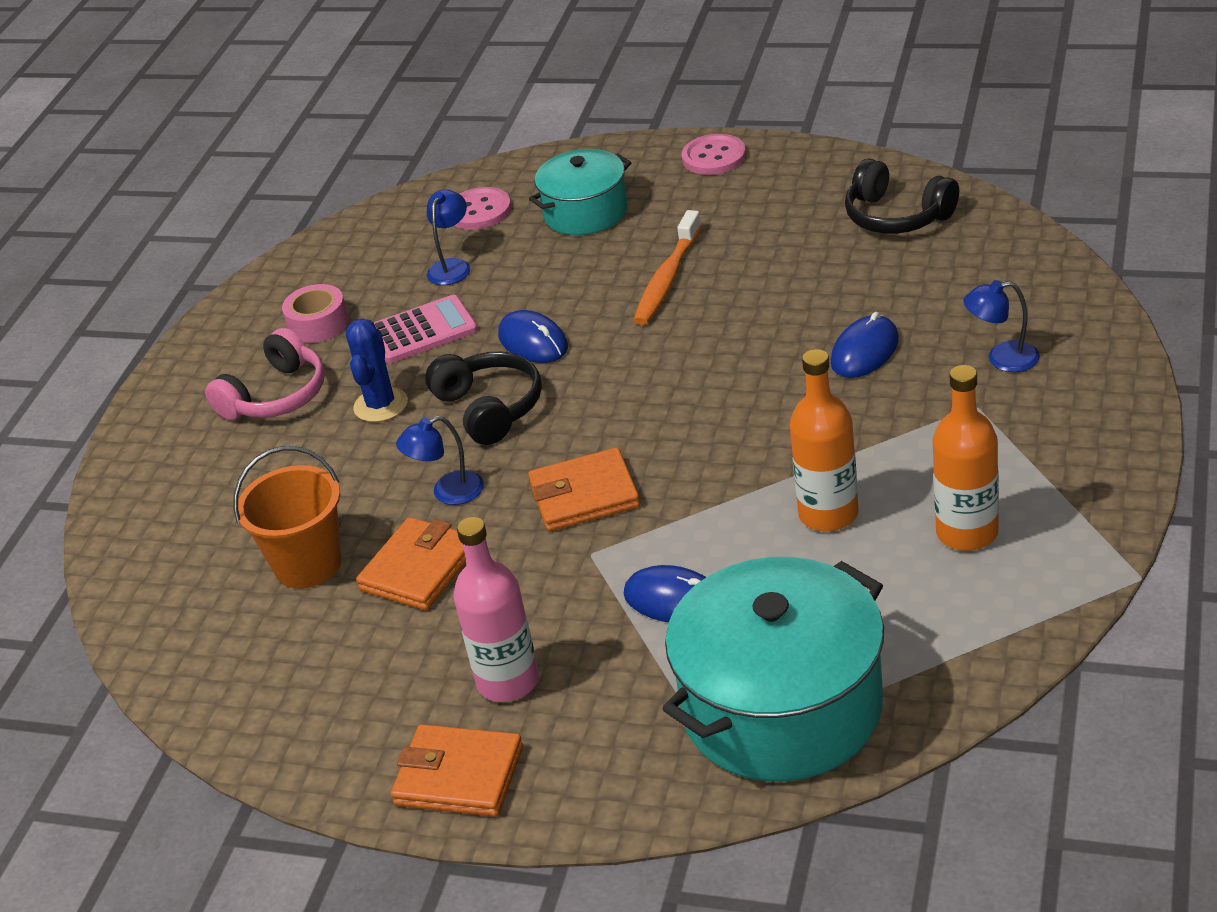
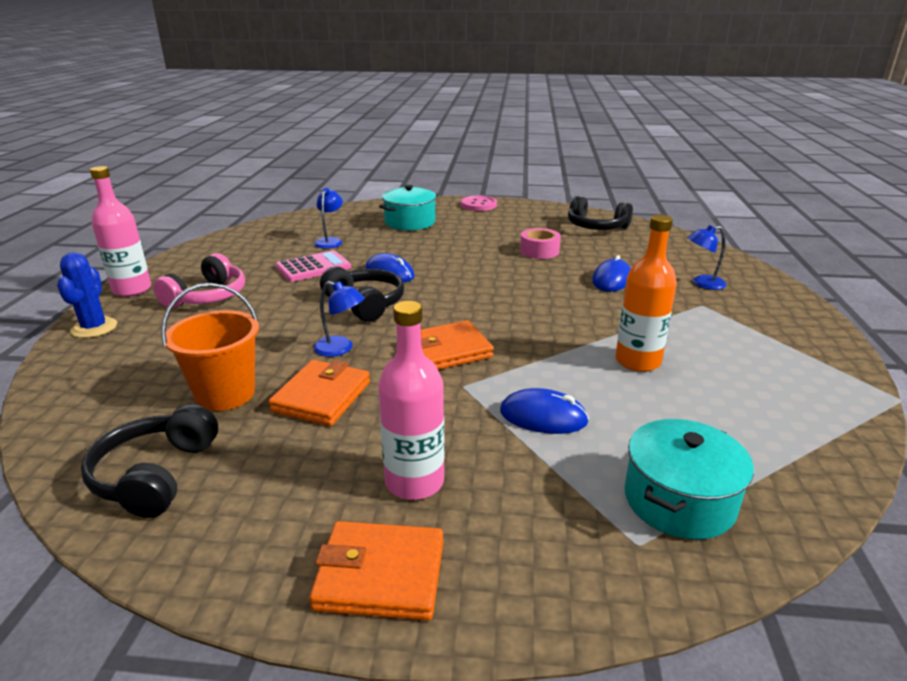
camera: 15 degrees left, 10 degrees down
(174, 383) = (132, 289): none -> pink bottle
(243, 669) = (155, 475): none -> black headphones
(318, 324) = (241, 263): pink tape -> pink tape (539, 251)
(381, 405) = (285, 301): blue cactus -> blue cactus (94, 328)
(448, 493) = (340, 349): blue lamp -> blue lamp turned 120 degrees counterclockwise
(479, 211) = (344, 220): pink button -> none
(667, 279) = (469, 248): orange toothbrush -> none
(782, 708) = (679, 500): turquoise pot -> turquoise pot, size x0.58
(967, 533) = (748, 372): orange bottle -> none

